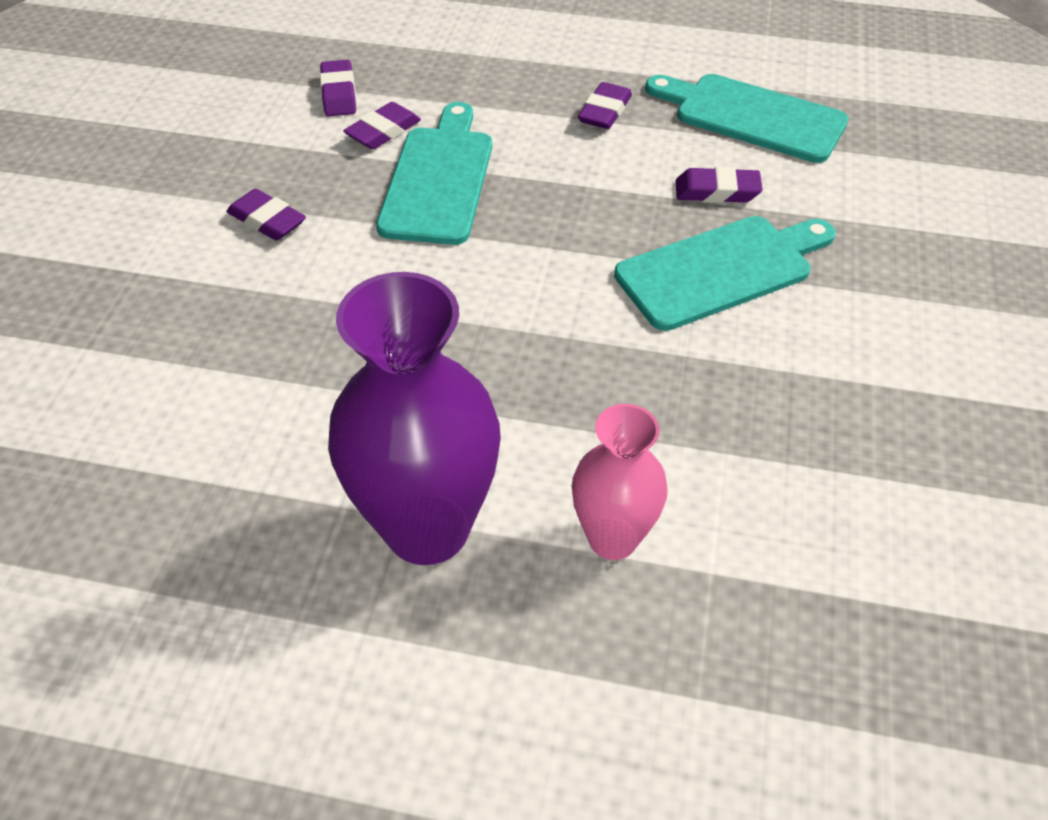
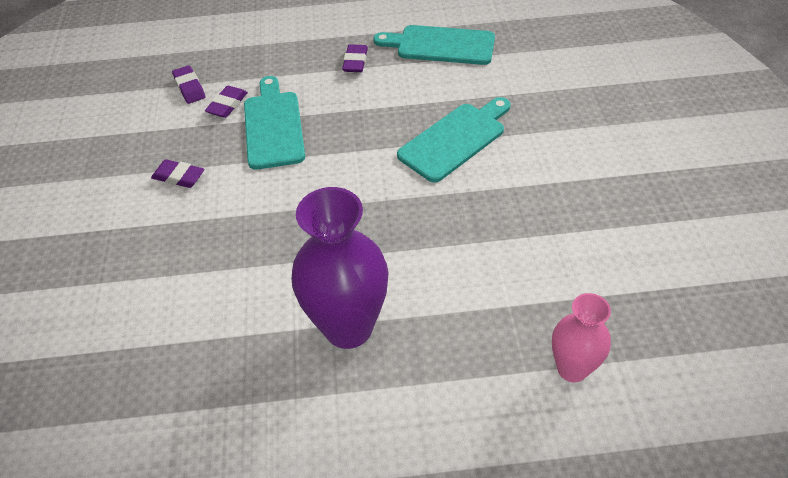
camera: 15 degrees left, 0 degrees up
(612, 538) = (451, 303): pink vase -> pink vase (572, 369)
(717, 191) = (437, 94): purple eraser -> none

